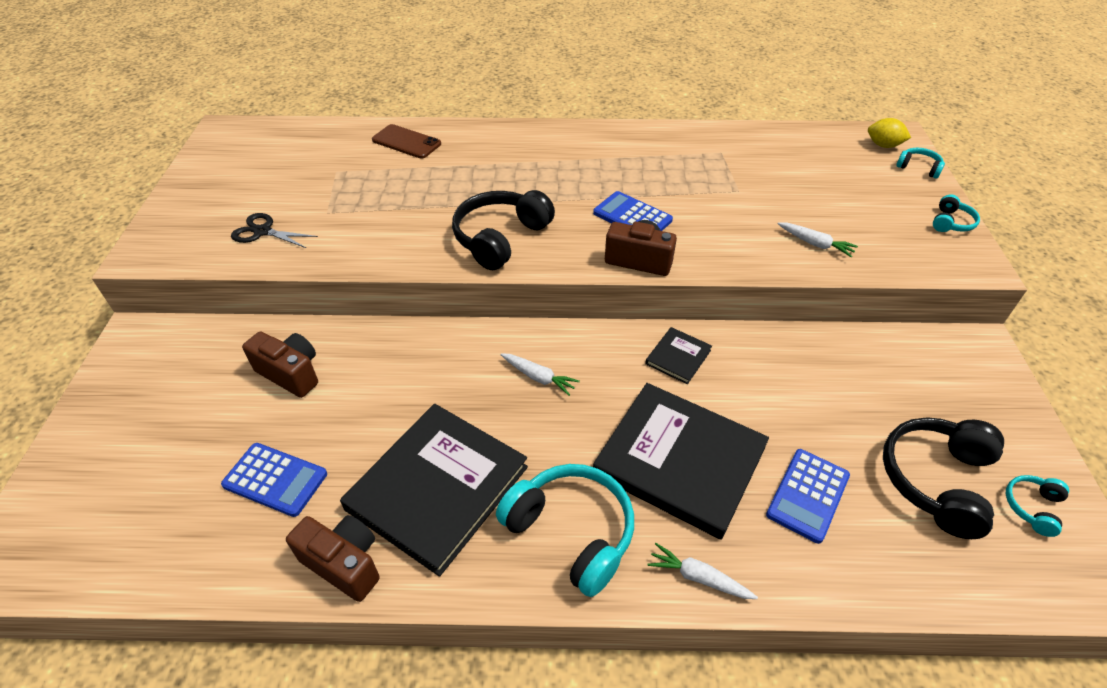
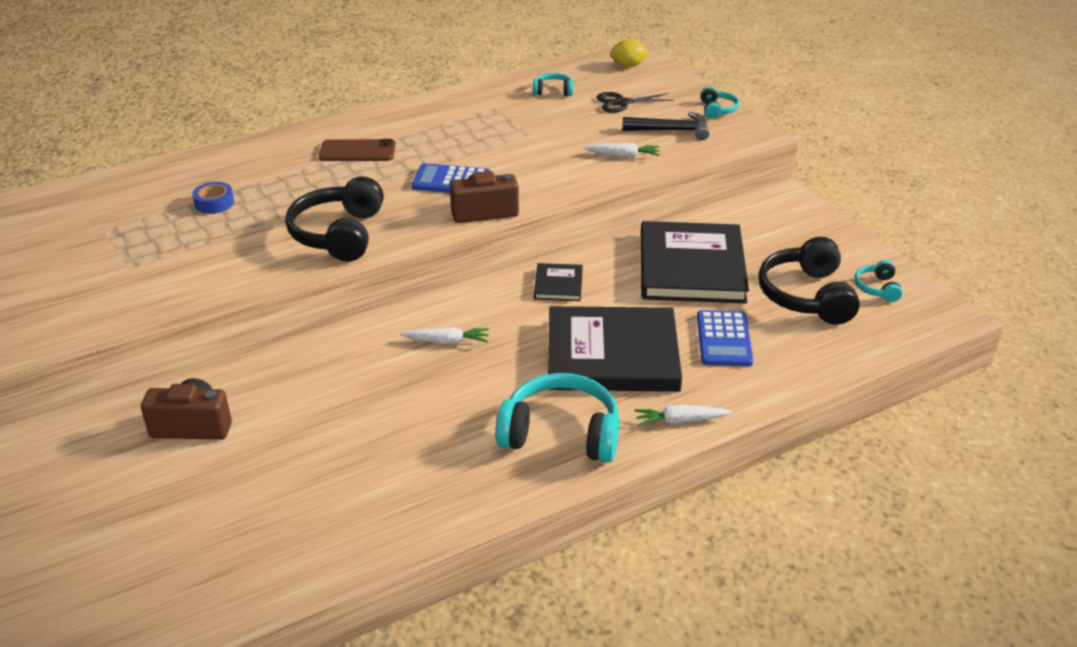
camera: 30 degrees left, 10 degrees down
(262, 231) = (71, 305): black scissors -> black scissors (621, 103)
(275, 479) = (257, 507): blue calculator -> none
(344, 563) = (381, 534): brown camera -> none
(406, 142) = (160, 183): brown phone -> brown phone (357, 151)
(429, 174) = (214, 203): none -> blue tape
(437, 488) = (420, 451): black book -> black book (691, 267)
(884, 231) = (671, 131): none -> black hammer
(918, 168) = (667, 76): turquoise headphones -> turquoise headphones (553, 91)

